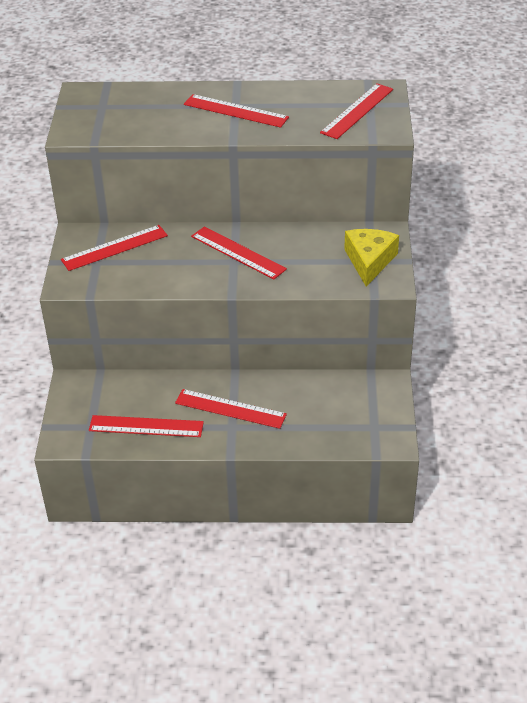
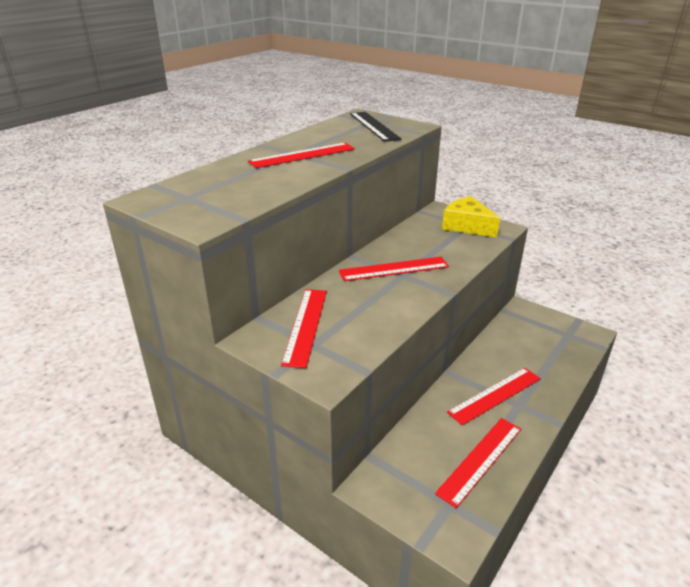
camera: 55 degrees left, 10 degrees down
(357, 111) = (374, 126): red ruler -> black ruler

